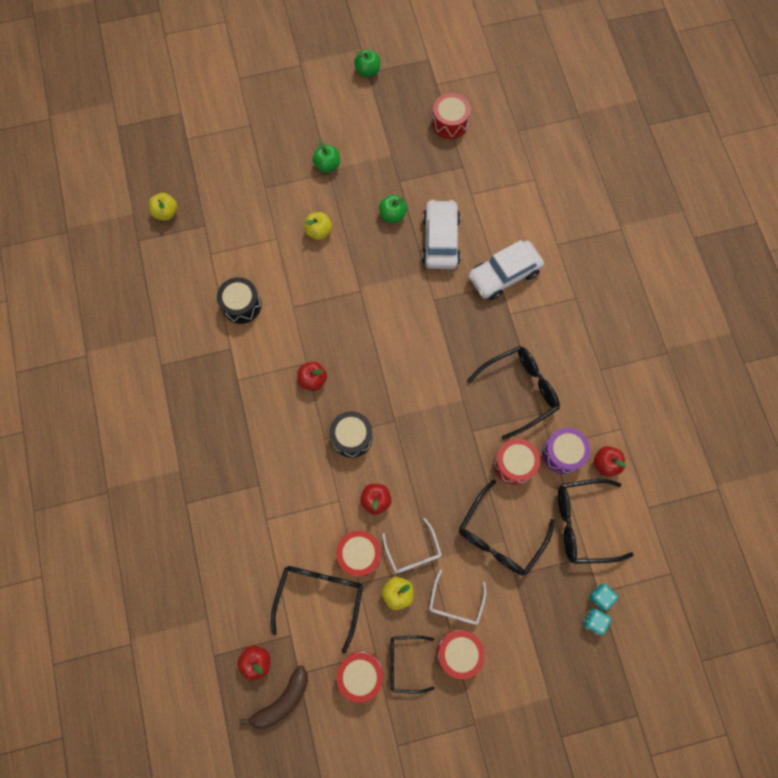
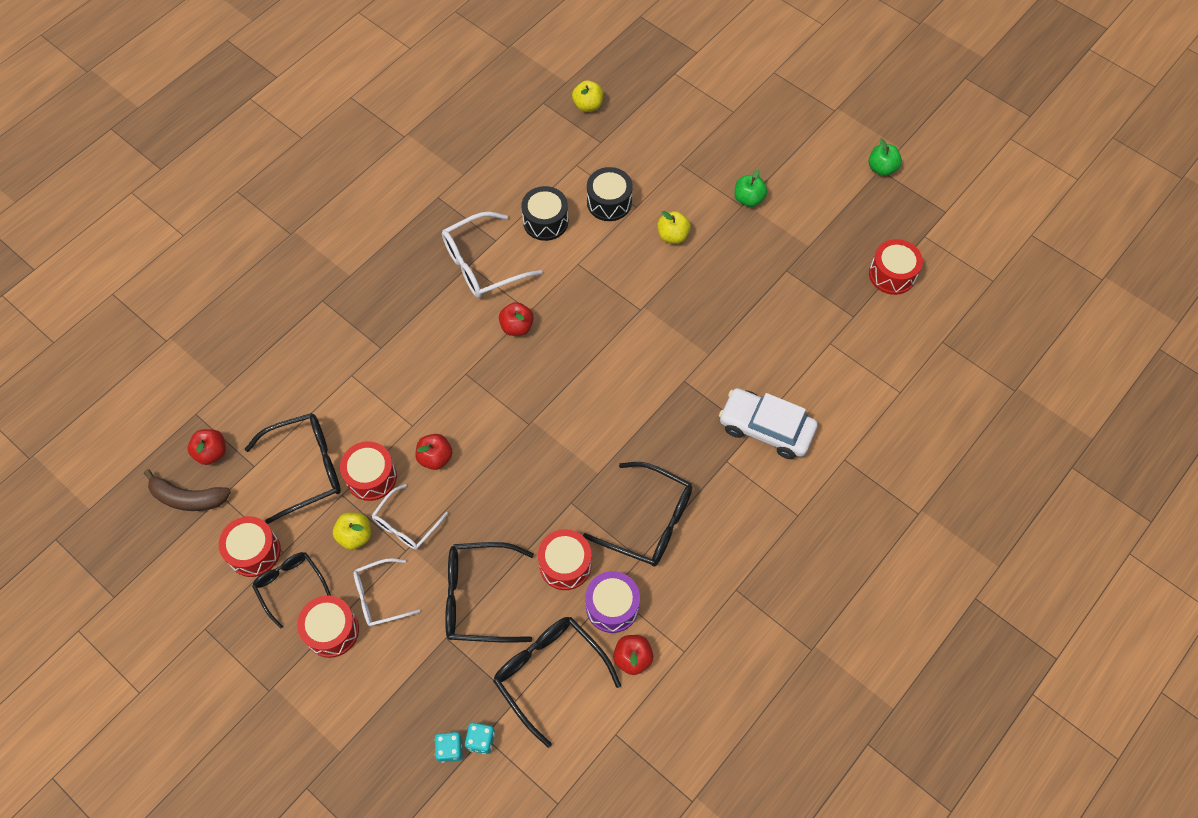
camera: 55 degrees right, 10 degrees down
(243, 371) = (482, 264): none -> white glasses
(352, 437) = (484, 396): black drum -> black drum (609, 202)
(392, 215) = (744, 287): green apple -> none
(440, 240) = (754, 346): white car -> none

